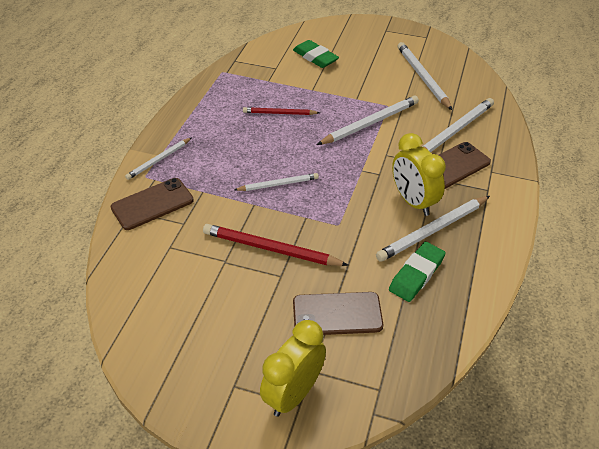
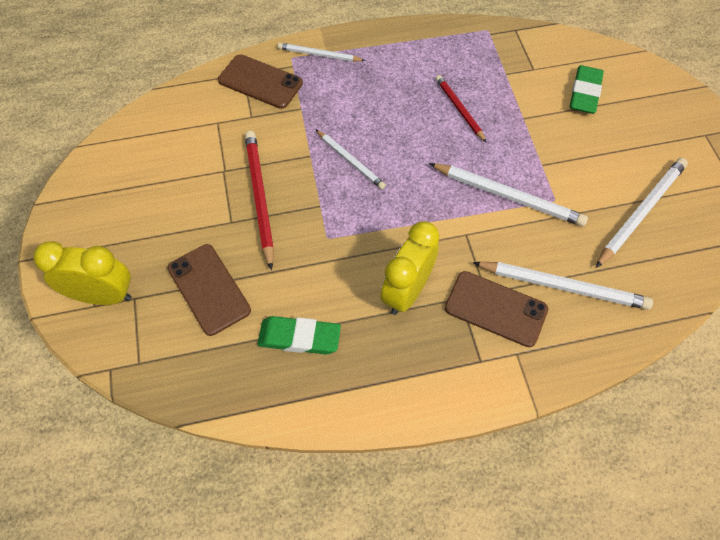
camera: 60 degrees right, 15 degrees up
(433, 230) = (374, 329): white pencil -> none

